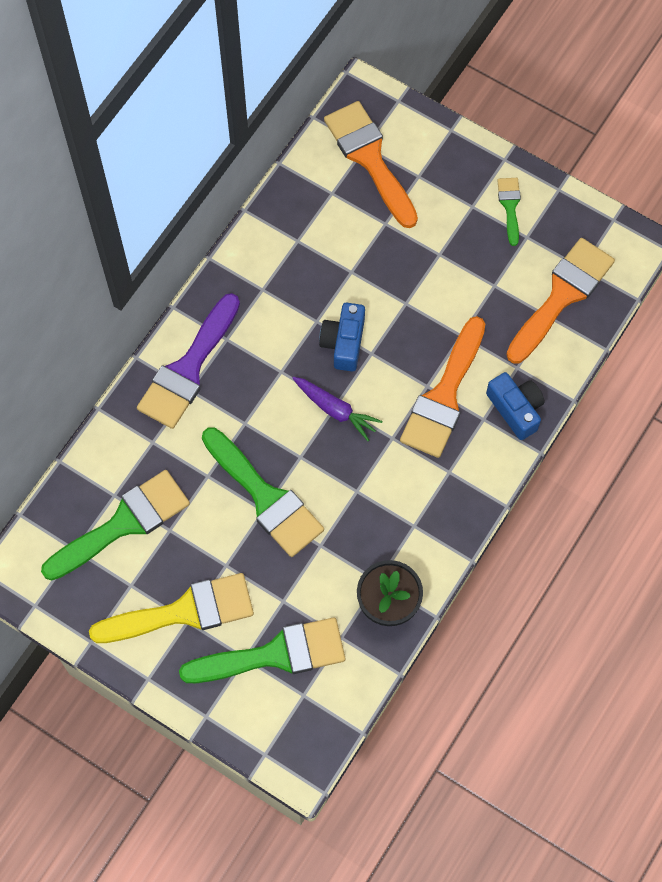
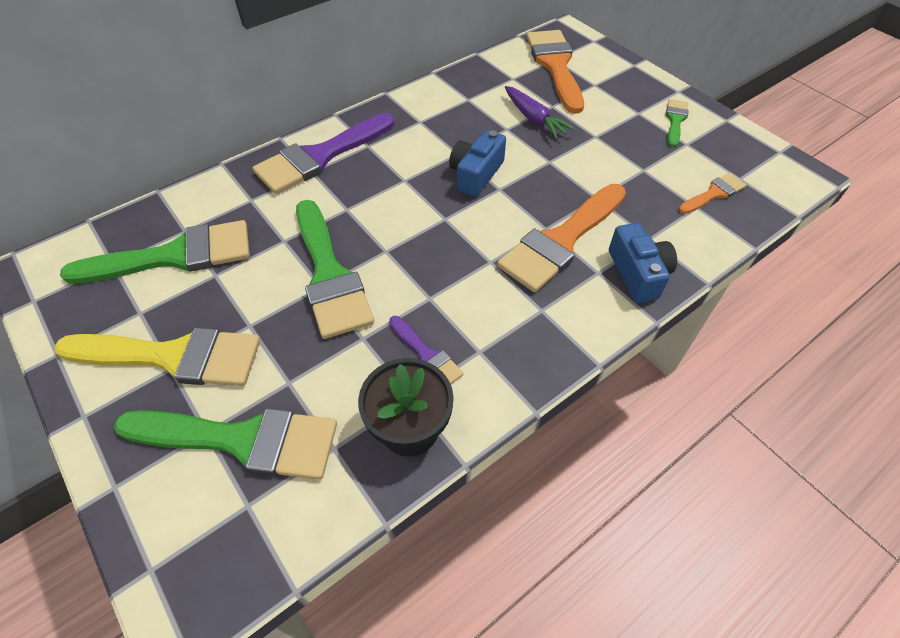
camera: 20 degrees right, 15 degrees down
(335, 410) = (442, 222): purple carrot -> purple carrot (534, 119)
(376, 543) = (427, 355): none -> purple brush
(562, 295) = (714, 193): orange brush -> orange brush, size x0.50

